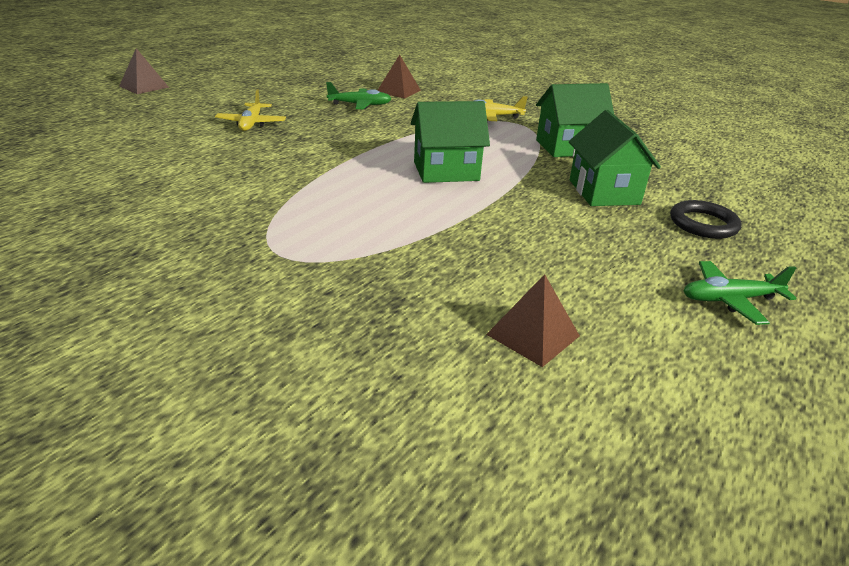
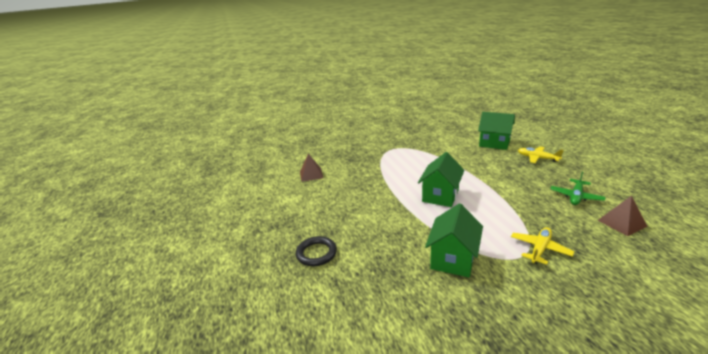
camera: 130 degrees right, 5 degrees down
(144, 86) = (614, 138): brown pyramid -> none
(603, 192) = (378, 237): green house -> green house (494, 143)
(729, 300) = (273, 220): green plane -> none

